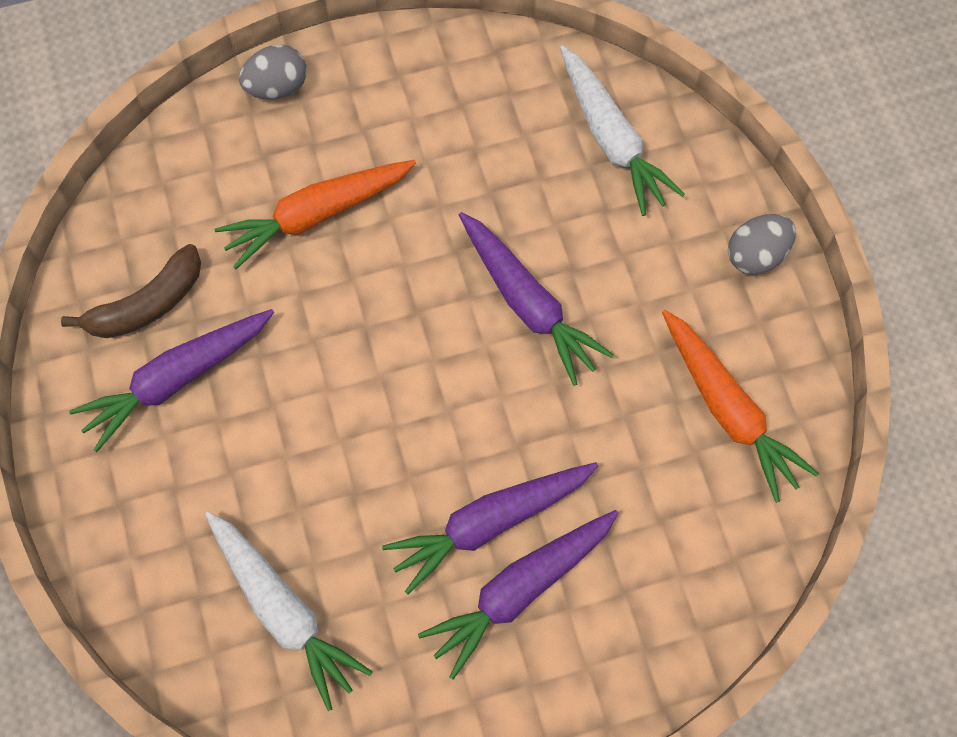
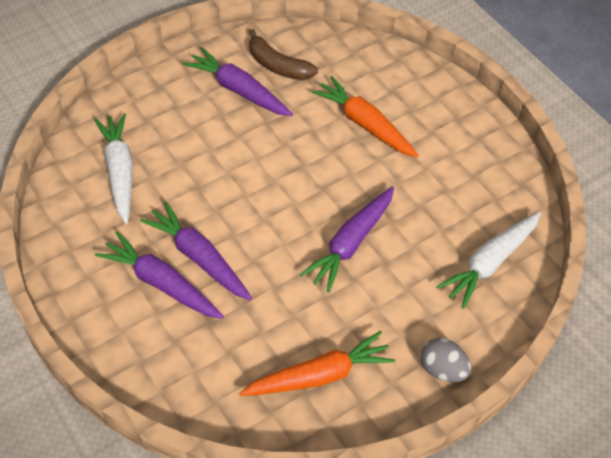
camera: 70 degrees right, 15 degrees down
(277, 87) = (439, 84): grey egg -> none
(283, 609) = (119, 172): white carrot -> white carrot turned 135 degrees clockwise
(728, 409) = (319, 375): orange carrot -> orange carrot turned 150 degrees counterclockwise

